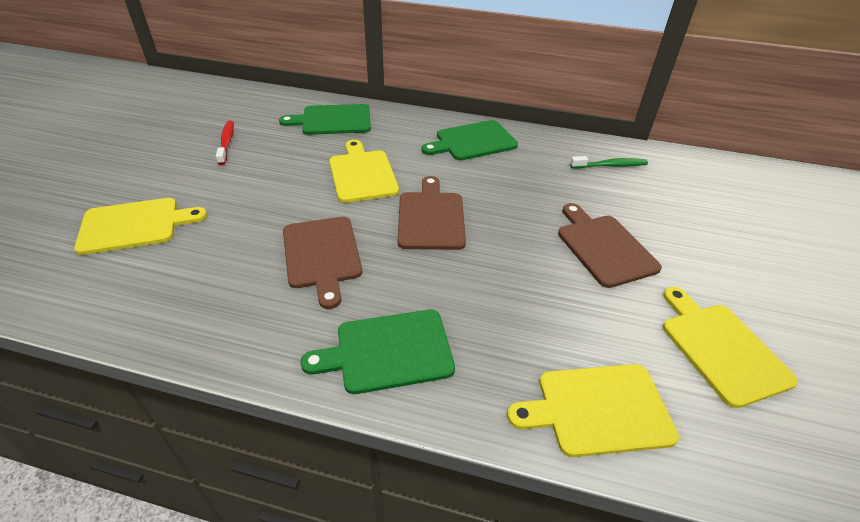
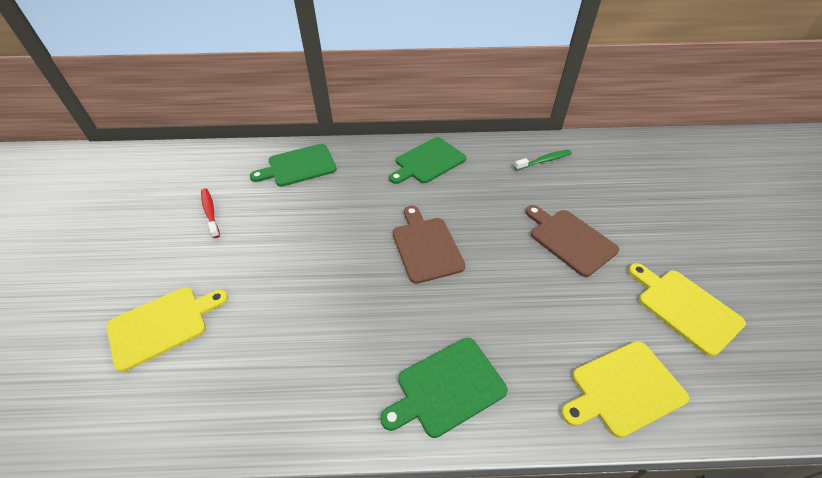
camera: 15 degrees left, 5 degrees up
(322, 255) = (351, 309): brown cutting board -> none
(362, 174) = (349, 216): yellow cutting board -> none

